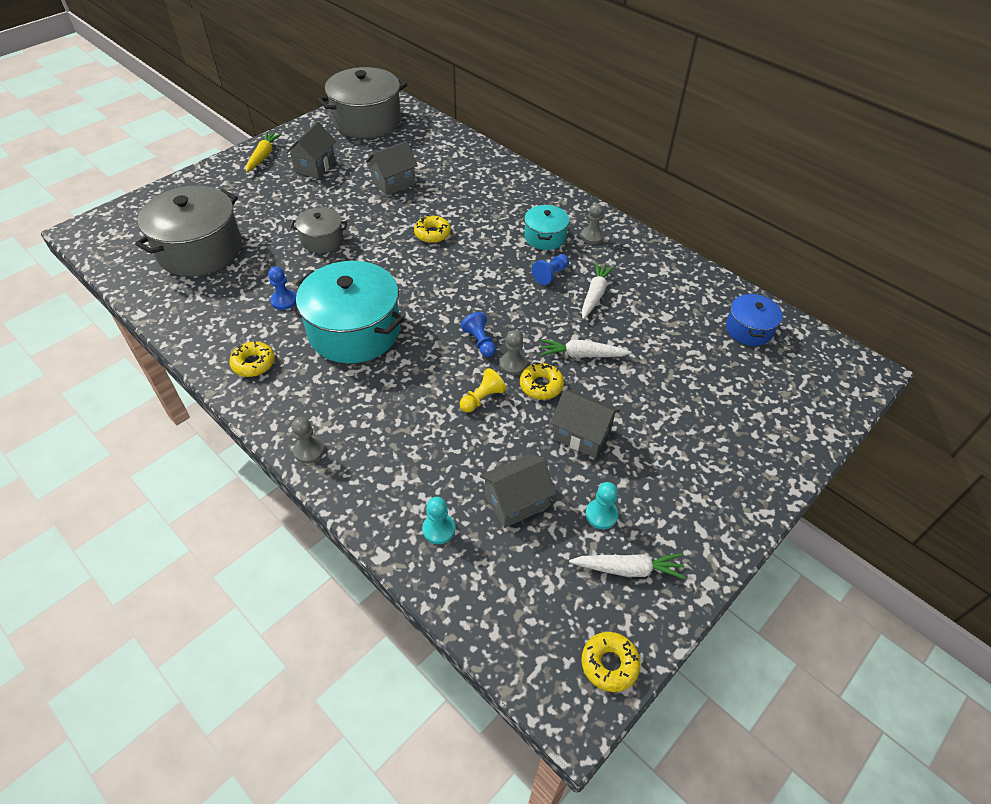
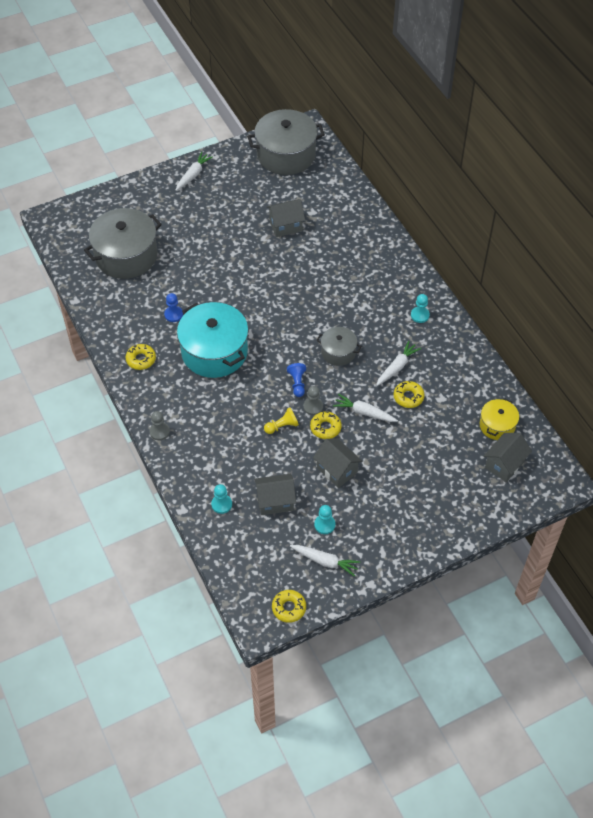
camera: 20 degrees right, 5 degrees up
(263, 156) = (193, 175): yellow carrot -> white carrot
(315, 166) = (230, 195): grey house -> grey house (504, 464)
(322, 240) = (215, 268): grey pot -> grey pot (338, 352)
(432, 234) = (298, 282): yellow donut -> yellow donut (408, 397)
(545, 237) = (383, 307): turquoise pot -> none
(550, 275) = (372, 341): blue pawn -> none
(592, 236) = (420, 315): grey pawn -> turquoise pawn
(749, 329) = (497, 425): blue pot -> yellow pot

